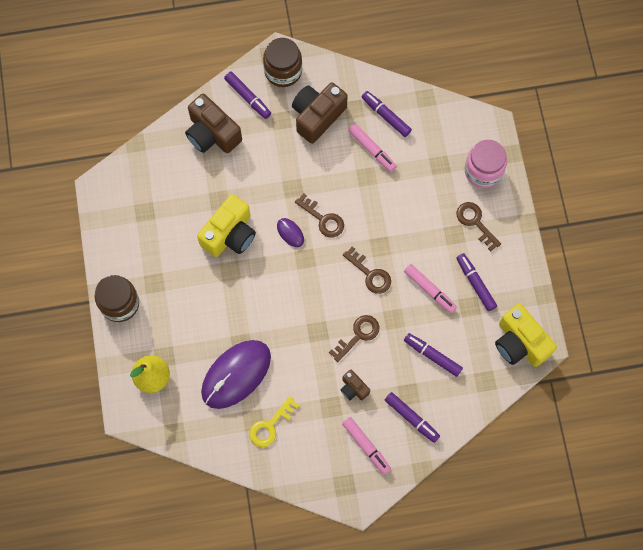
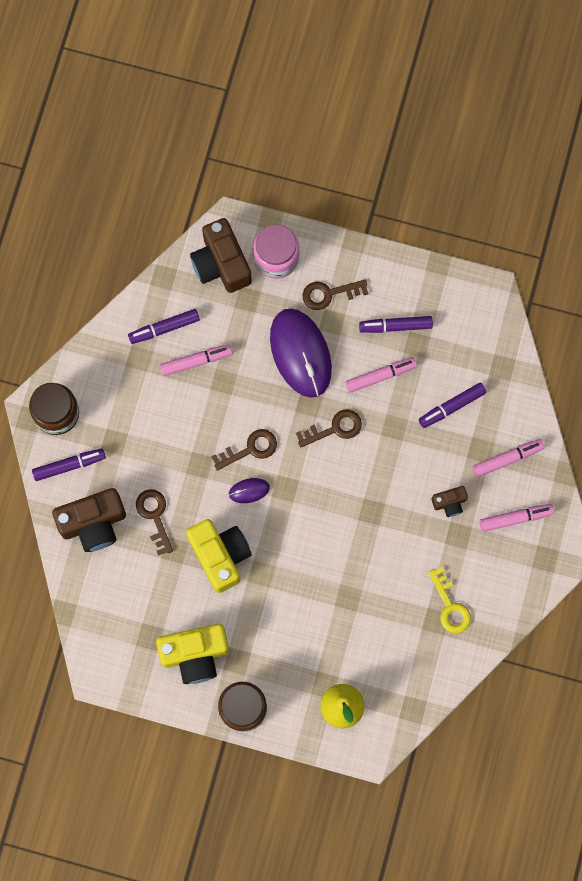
camera: 65 degrees left, 5 degrees up
(236, 374) = (379, 617): purple mouse -> purple mouse (300, 353)
(317, 116) = (129, 401): brown camera -> brown camera (221, 264)
(358, 335) = (395, 472): brown key -> brown key (154, 516)
(411, 418) = (507, 459): purple marker -> pink marker
(520, 343) = (478, 313): yellow camera -> yellow camera (195, 654)

